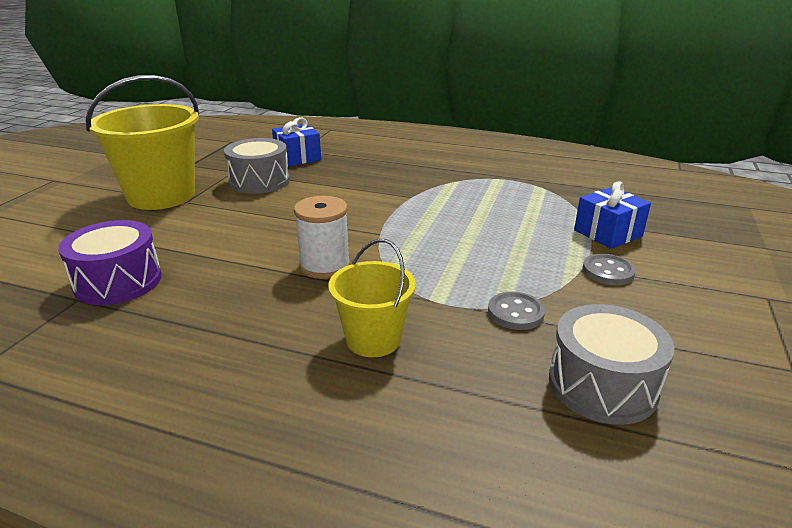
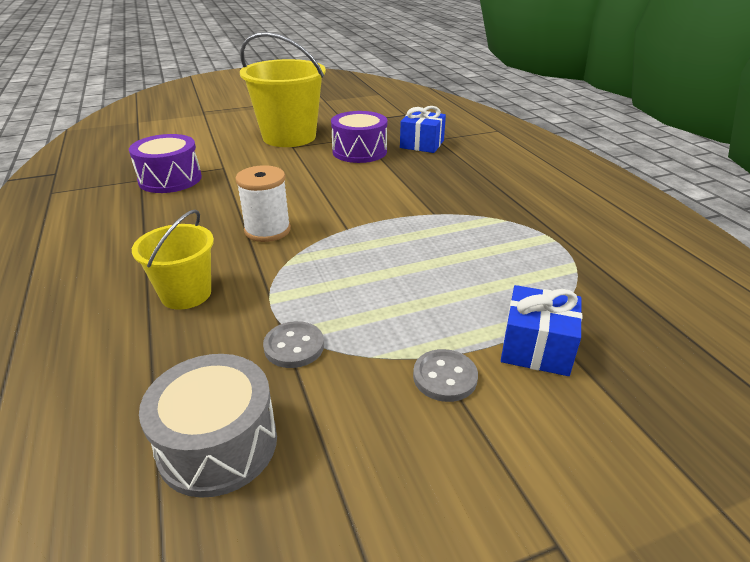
camera: 50 degrees right, 5 degrees up
(259, 181) = (359, 151): grey drum -> purple drum

